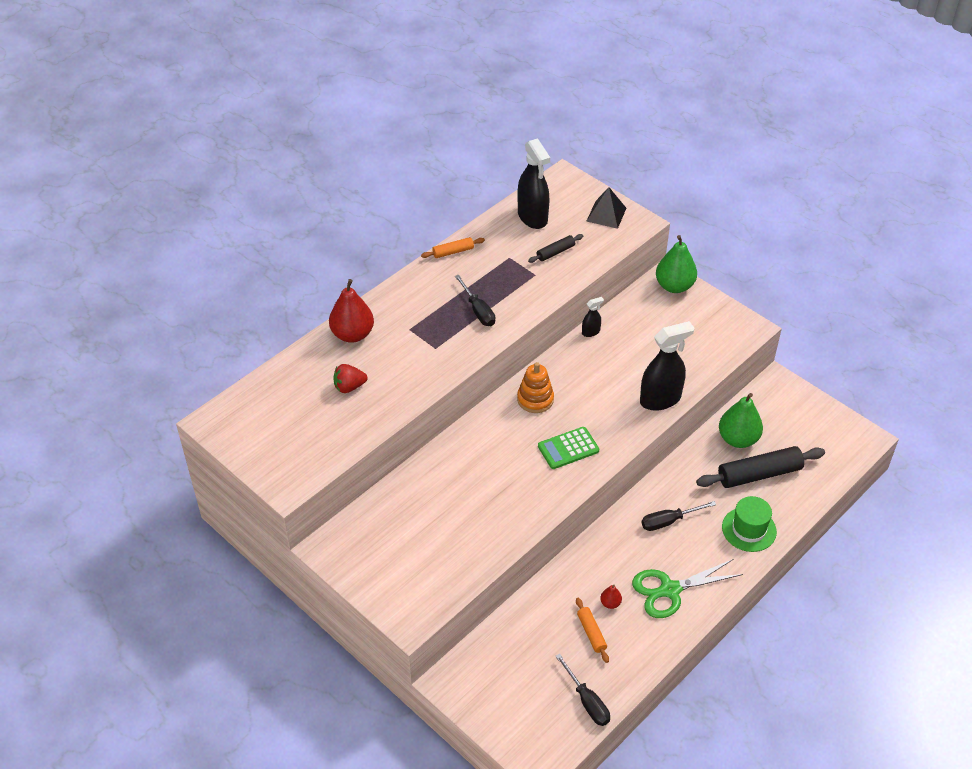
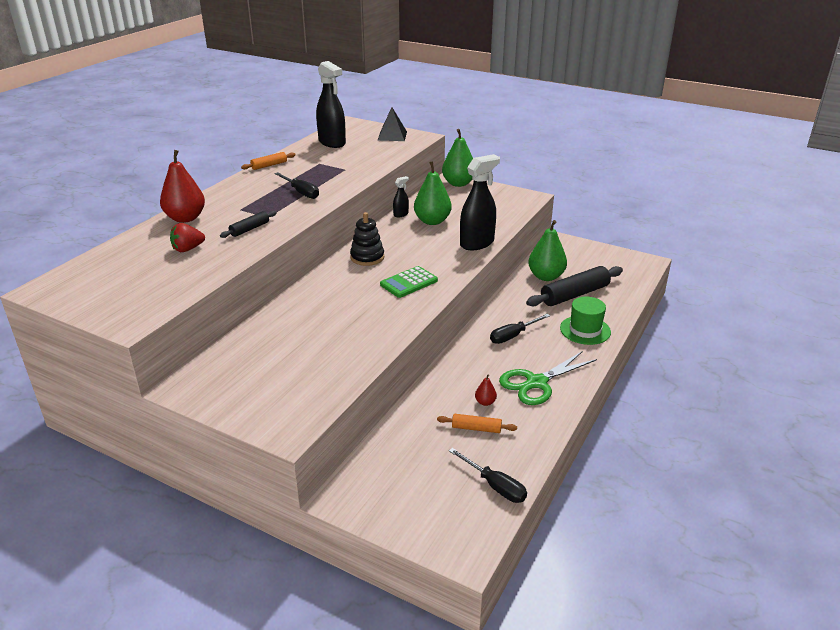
camera: 15 degrees left, 15 degrees down
(535, 399) = (367, 257): orange stacking toy -> black stacking toy
(555, 252) = (358, 157): black rolling pin -> black rolling pin (249, 229)
(591, 633) = (476, 428): orange rolling pin -> orange rolling pin turned 45 degrees counterclockwise
(622, 351) = (432, 221): none -> green pear

